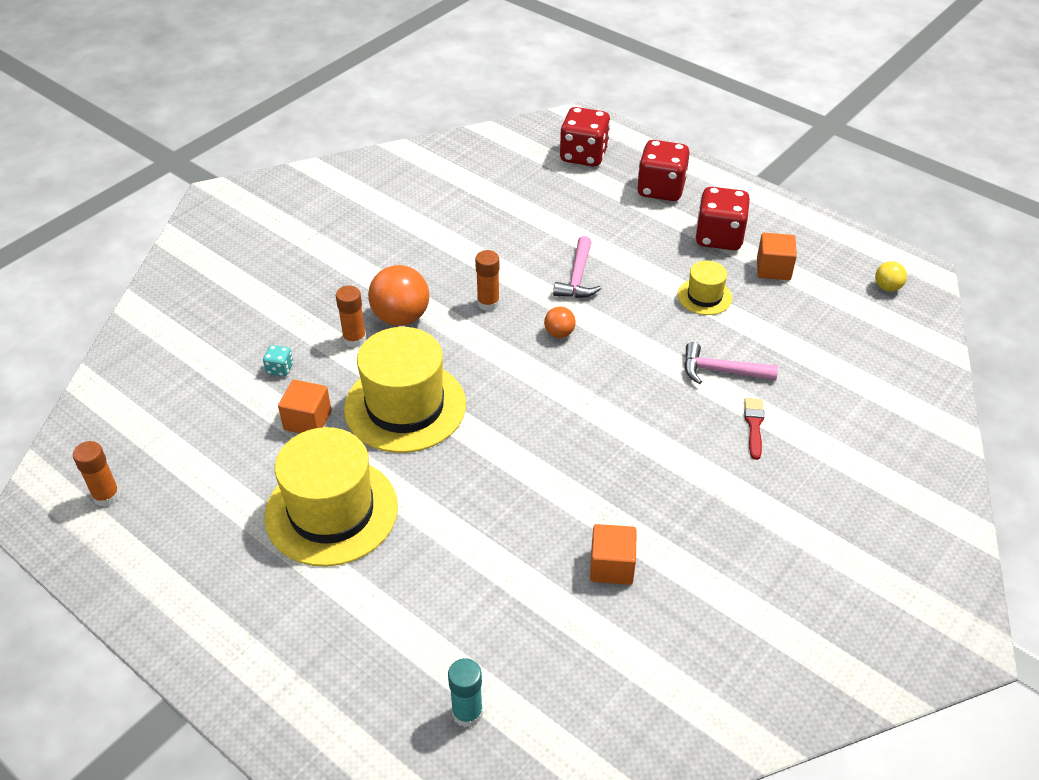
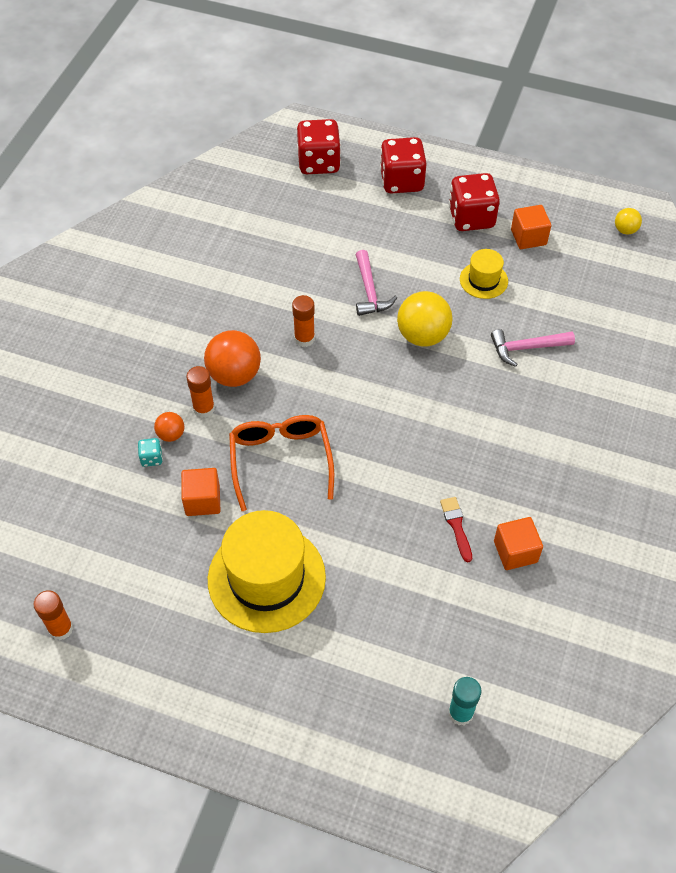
camera: 20 degrees left, 10 degrees up
(405, 406) = (280, 461): yellow hat -> orange glasses
(559, 333) = (379, 351): orange ball -> orange ball (171, 434)
(613, 331) = (423, 336): none -> yellow ball
(754, 425) = (572, 391): red brush -> red brush (456, 526)

